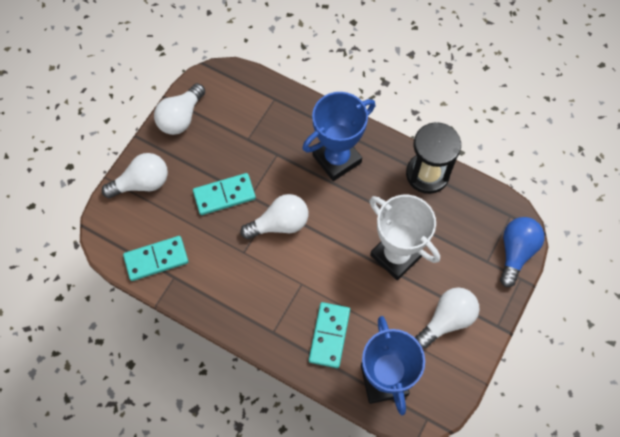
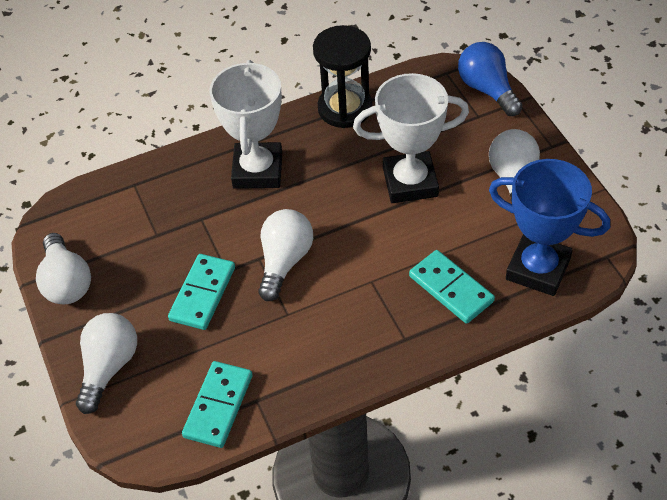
camera: 50 degrees left, 15 degrees down
(337, 159) = (257, 170): blue trophy -> white trophy

